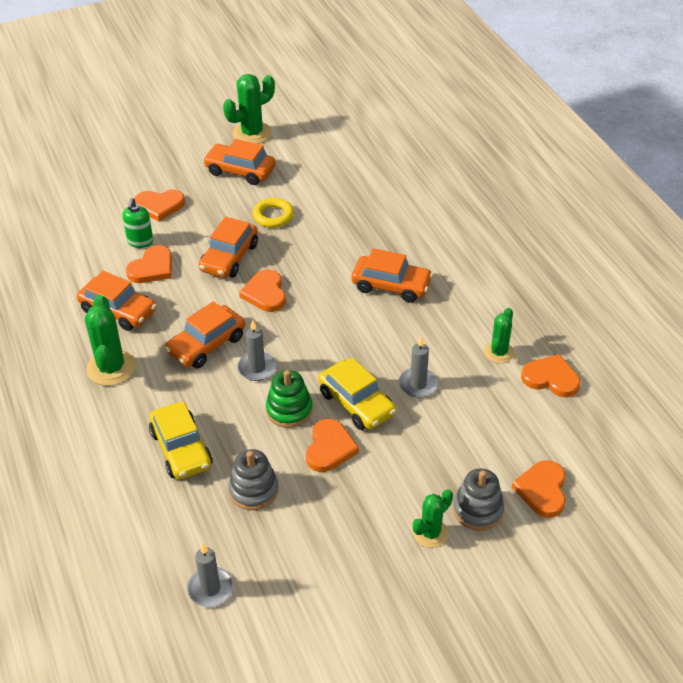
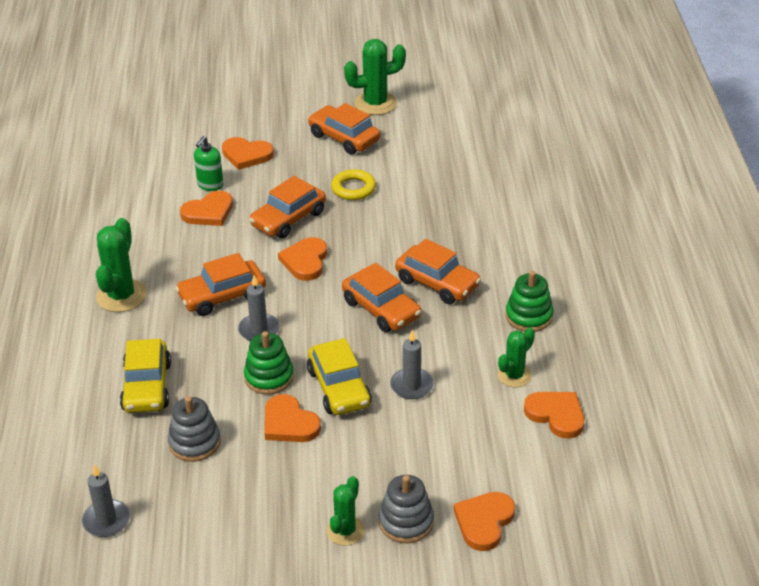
camera: 20 degrees right, 5 degrees down
(118, 311) = (156, 245): orange car -> orange car (381, 309)
(329, 448) = (289, 423): orange heart -> orange heart turned 105 degrees clockwise
(430, 533) = (345, 531): green cactus -> green cactus turned 45 degrees counterclockwise
(483, 296) = (529, 316): none -> green stacking toy

